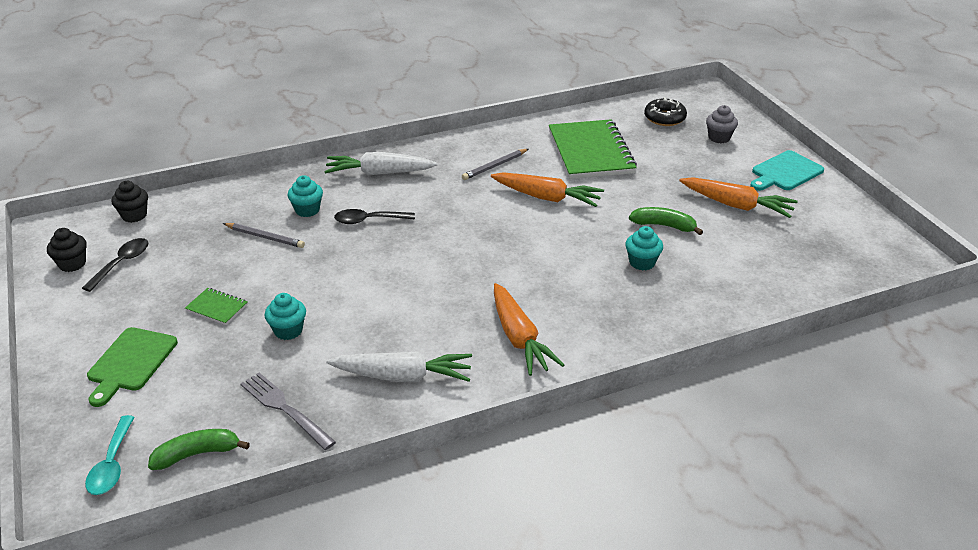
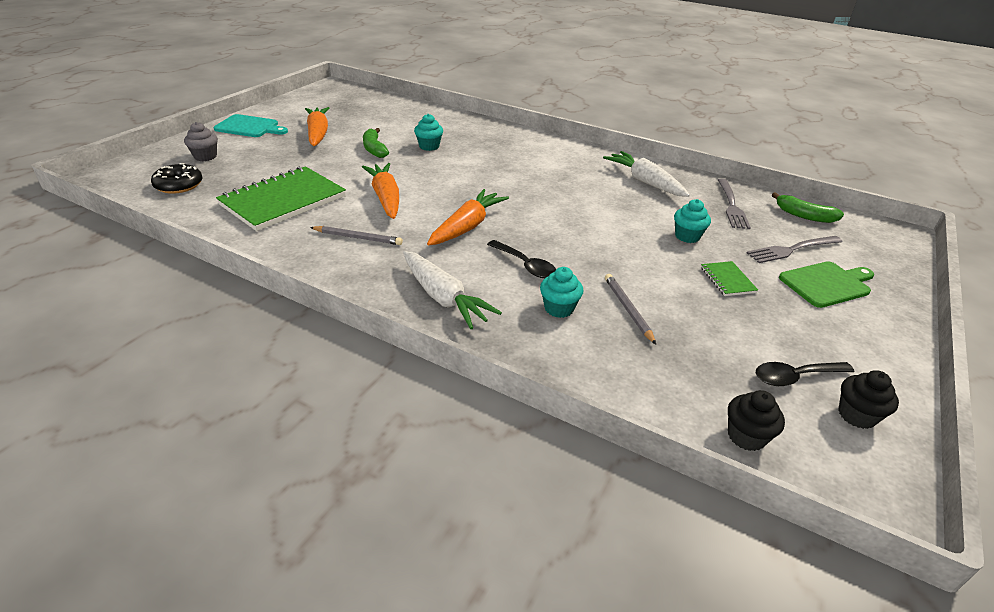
camera: 130 degrees left, 0 degrees up
(112, 464) = (865, 238): turquoise spoon -> none
(183, 384) = (791, 250): none -> grey fork
(519, 338) = (558, 161): orange carrot -> orange carrot (467, 226)

